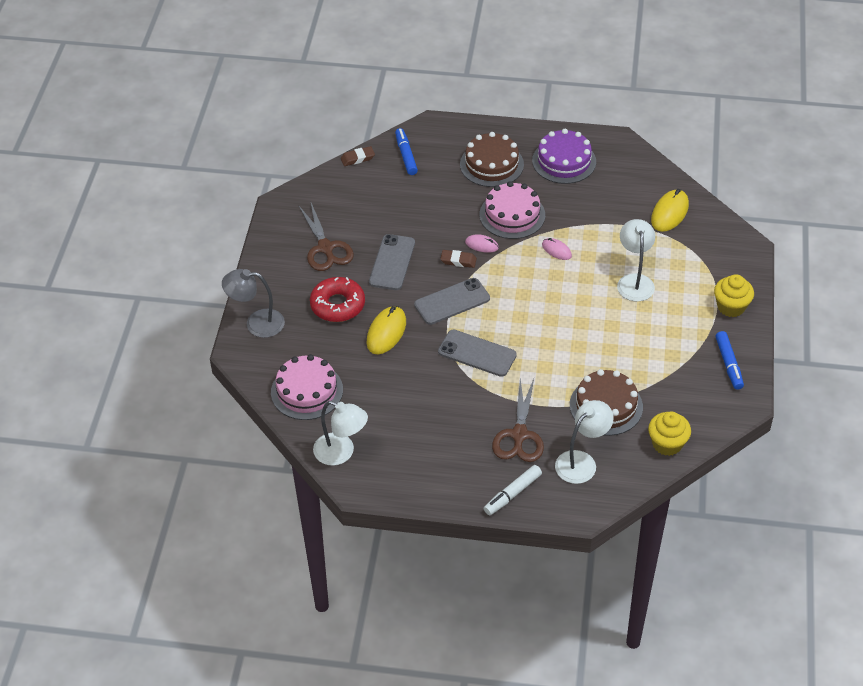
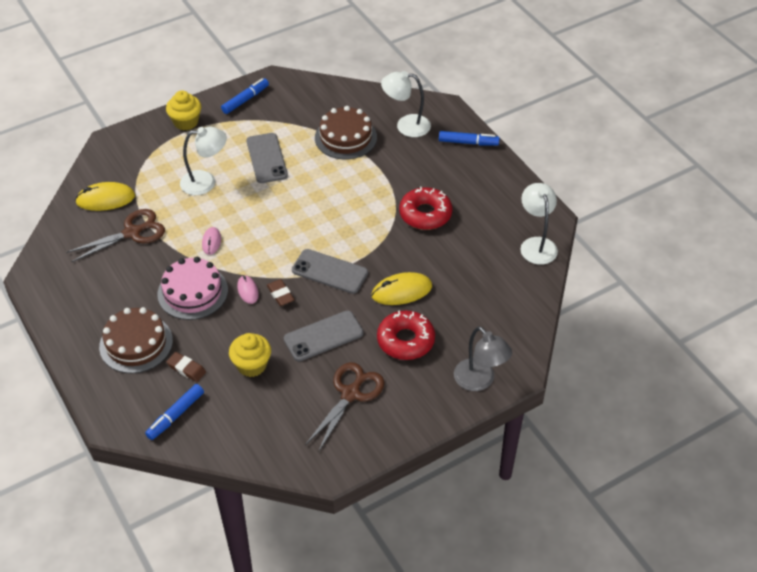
camera: 130 degrees left, 0 degrees up
(307, 391) = (508, 300): pink cake -> none
(357, 158) = (211, 451): brown eraser -> brown eraser (186, 369)
(453, 401) = (425, 214): none -> red donut
(477, 353) = (367, 227): grey phone -> grey phone (266, 158)
(512, 494) = (468, 142): white marker -> blue marker
(519, 435) = (417, 165): brown scissors -> brown scissors (132, 233)
(564, 161) = (90, 296): purple cake -> none
(634, 281) = (205, 182): white lamp -> white lamp turned 150 degrees counterclockwise
(667, 444) = (348, 96): yellow cupcake -> yellow cupcake (252, 365)

